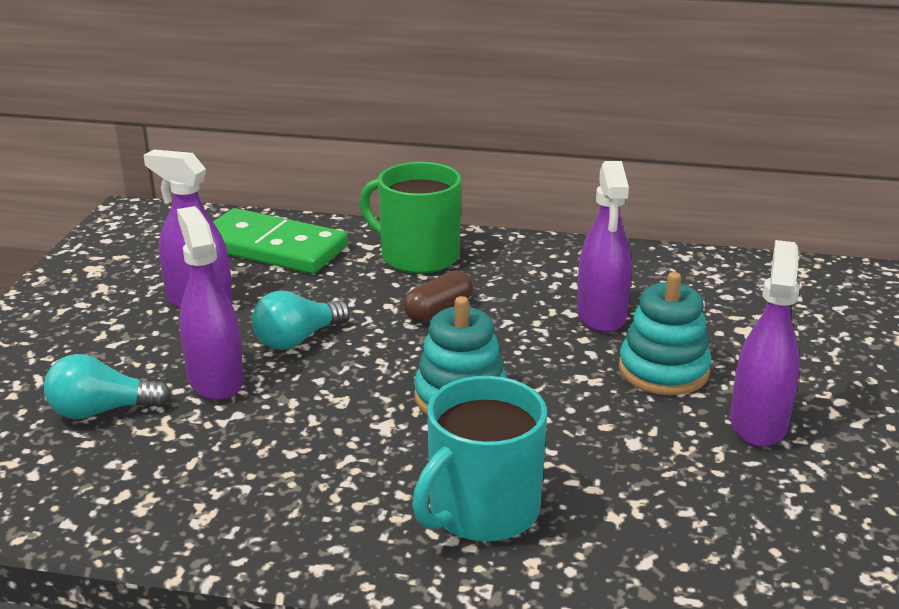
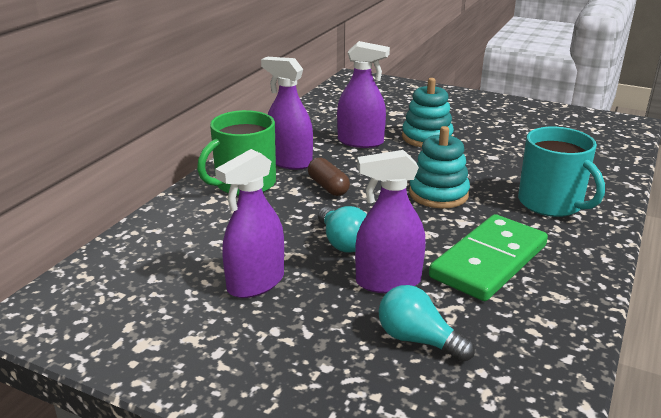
camera: 75 degrees left, 0 degrees up
(101, 411) = (418, 340): turquoise light bulb -> turquoise light bulb turned 120 degrees clockwise
(272, 247) = (181, 240): green domino -> green domino (488, 261)
(758, 423) = (481, 127): purple spray bottle -> purple spray bottle (289, 162)

